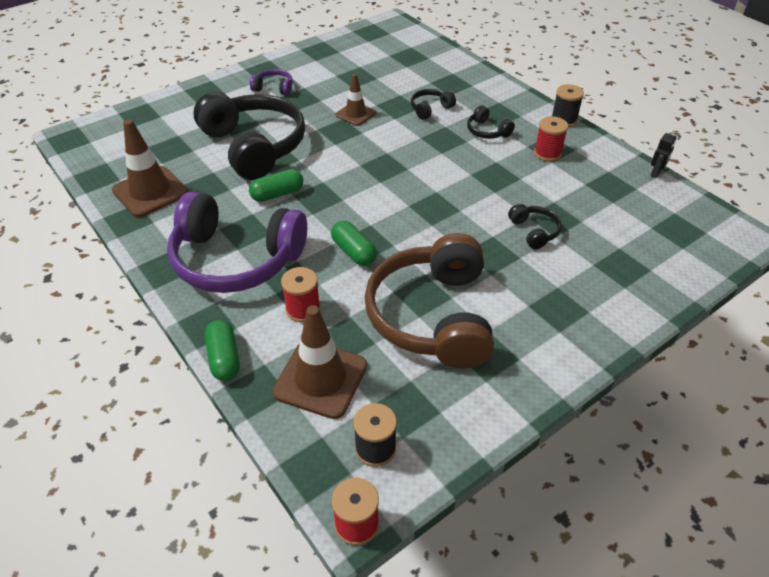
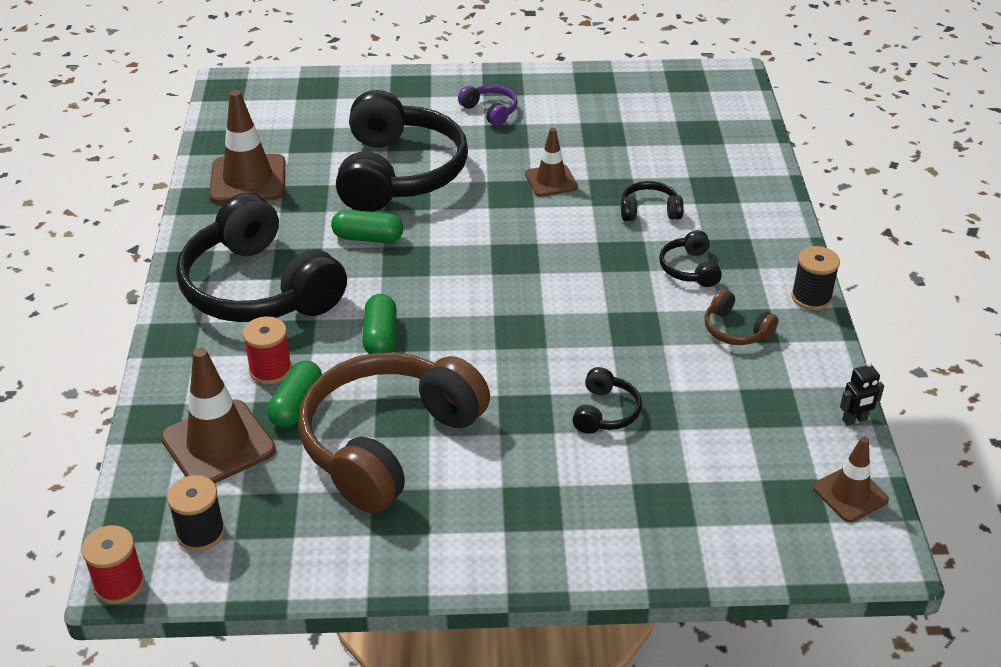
camera: 35 degrees right, 5 degrees down
(224, 358) = (156, 379): green capsule -> green capsule (296, 405)
(236, 259) = (259, 288): purple headphones -> black headphones
(547, 153) = (735, 330): red spool -> brown headphones
(698, 212) = (850, 494): none -> brown traffic cone

